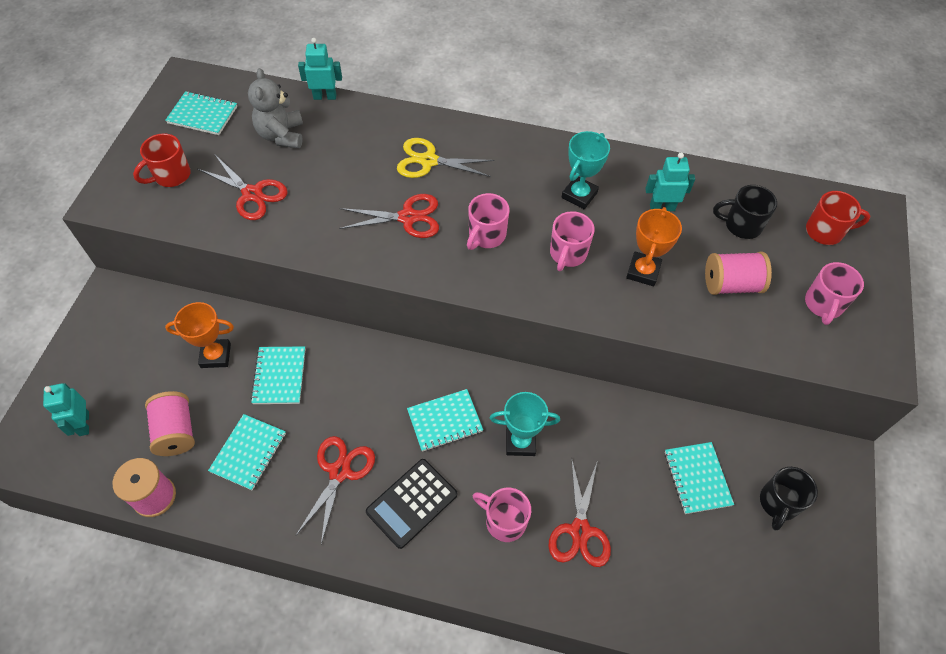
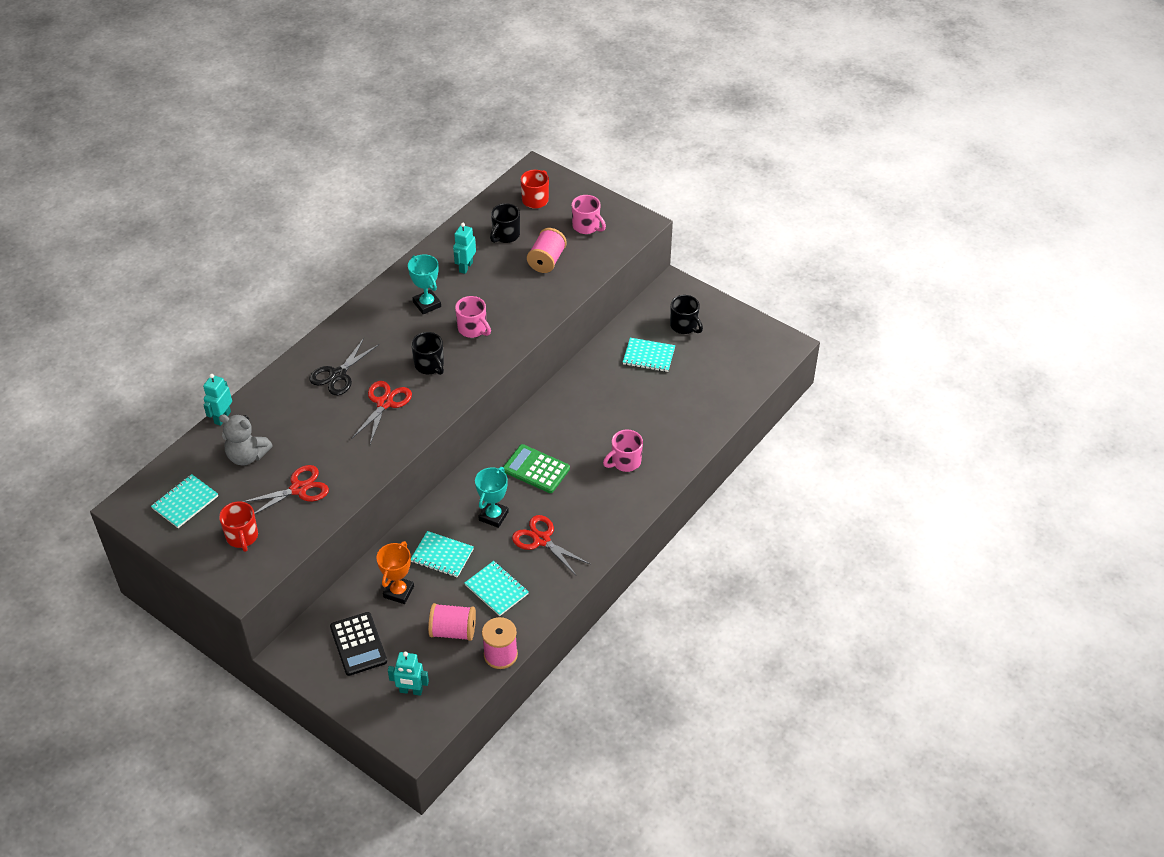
camera: 65 degrees left, 10 degrees down
(412, 503) = (586, 506): black calculator -> black calculator (358, 644)
(428, 161) = (338, 375): yellow scissors -> black scissors
(445, 421) = (536, 469): turquoise notebook -> green calculator
(486, 236) = (430, 365): pink mug -> black mug
(520, 442) = (575, 434): turquoise trophy -> turquoise trophy (493, 516)
(580, 530) = (651, 426): red scissors -> none
(643, 271) = (510, 297): orange trophy -> none

